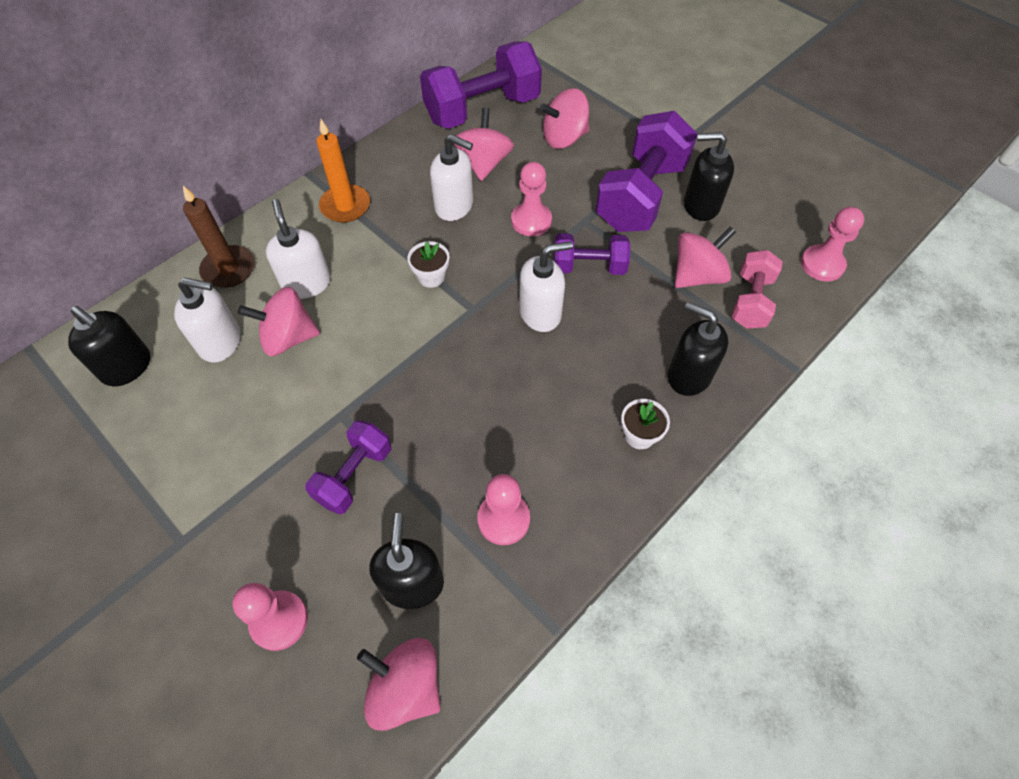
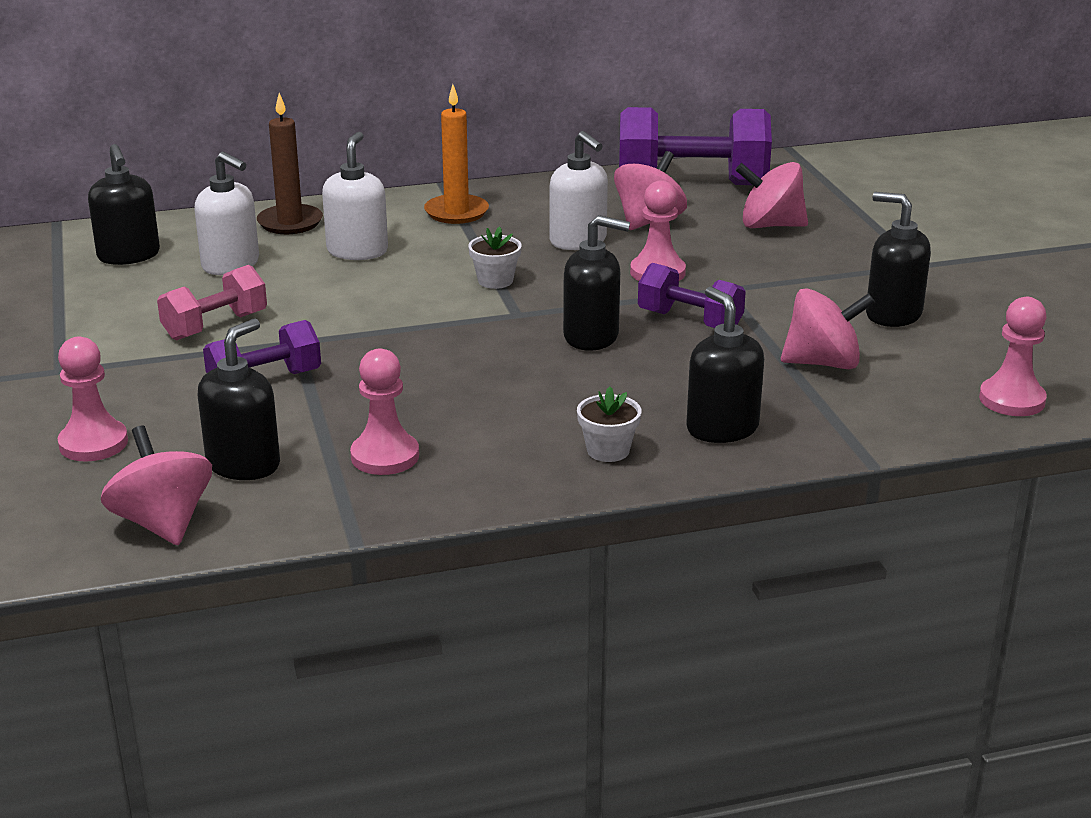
camera: 30 degrees right, 30 degrees down
(288, 338) = (299, 280): pink spinning top -> none
(540, 313) = (591, 337): white soap dispenser -> black soap dispenser
(641, 196) = (820, 288): purple dumbbell -> none
(751, 301) = (873, 400): pink dumbbell -> pink dumbbell (215, 326)

